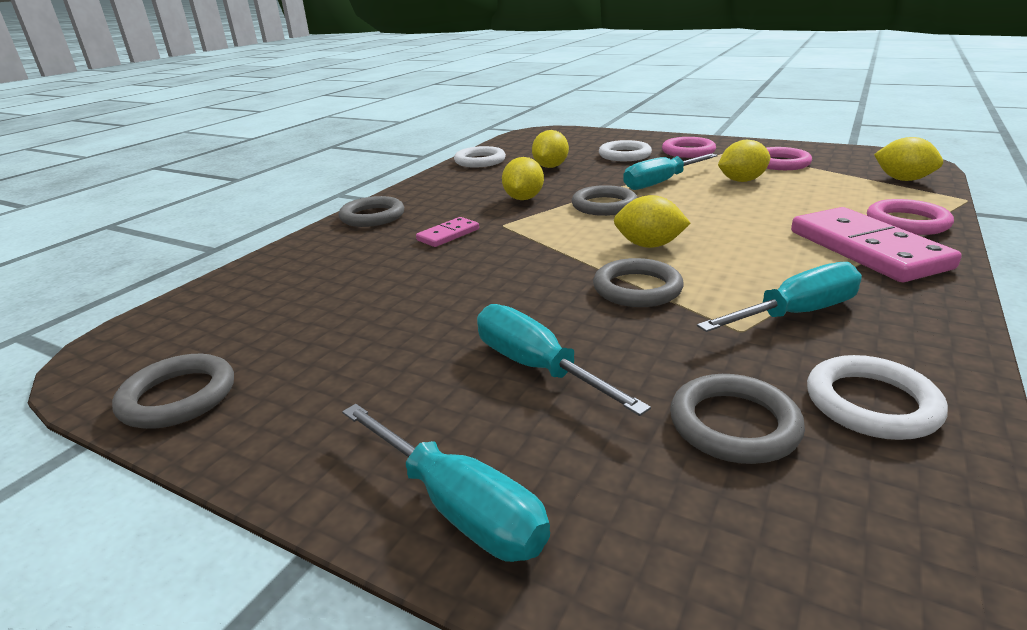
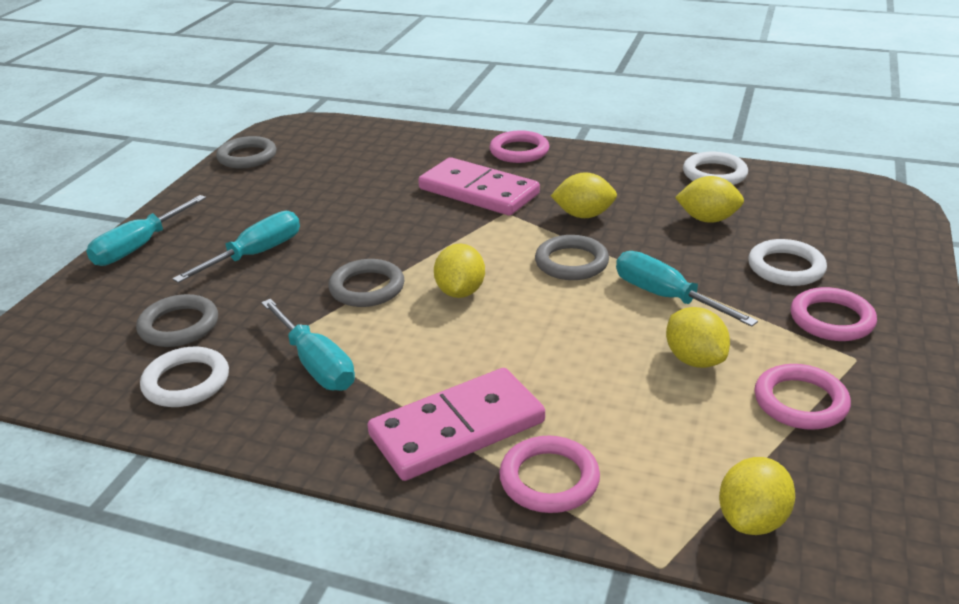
camera: 80 degrees right, 5 degrees up
(372, 216) = (519, 151): grey ring -> pink ring
(448, 235) = (479, 191): pink domino -> pink domino, size x2.06

